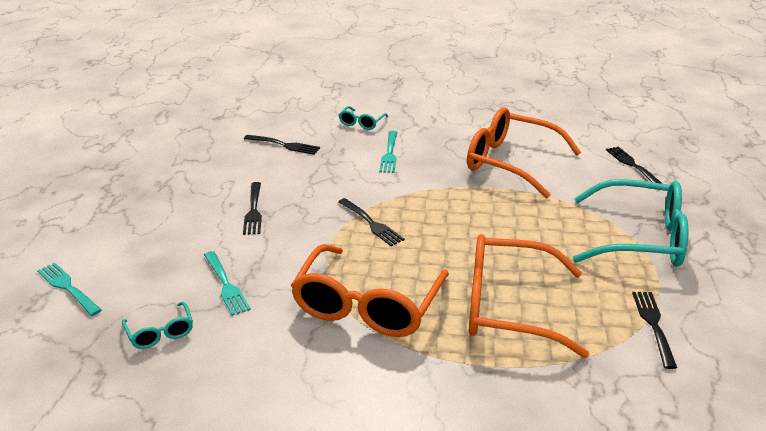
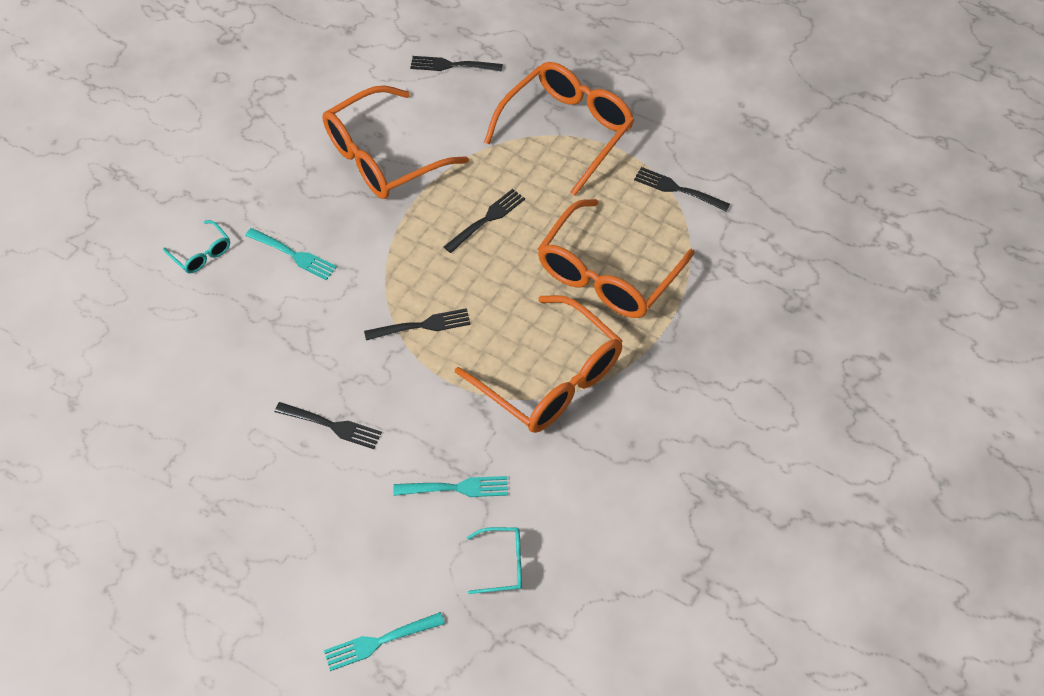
camera: 65 degrees left, 25 degrees up
(283, 145) = (201, 352): black fork -> black fork (486, 220)
(639, 238) = (566, 131): turquoise glasses -> orange glasses

